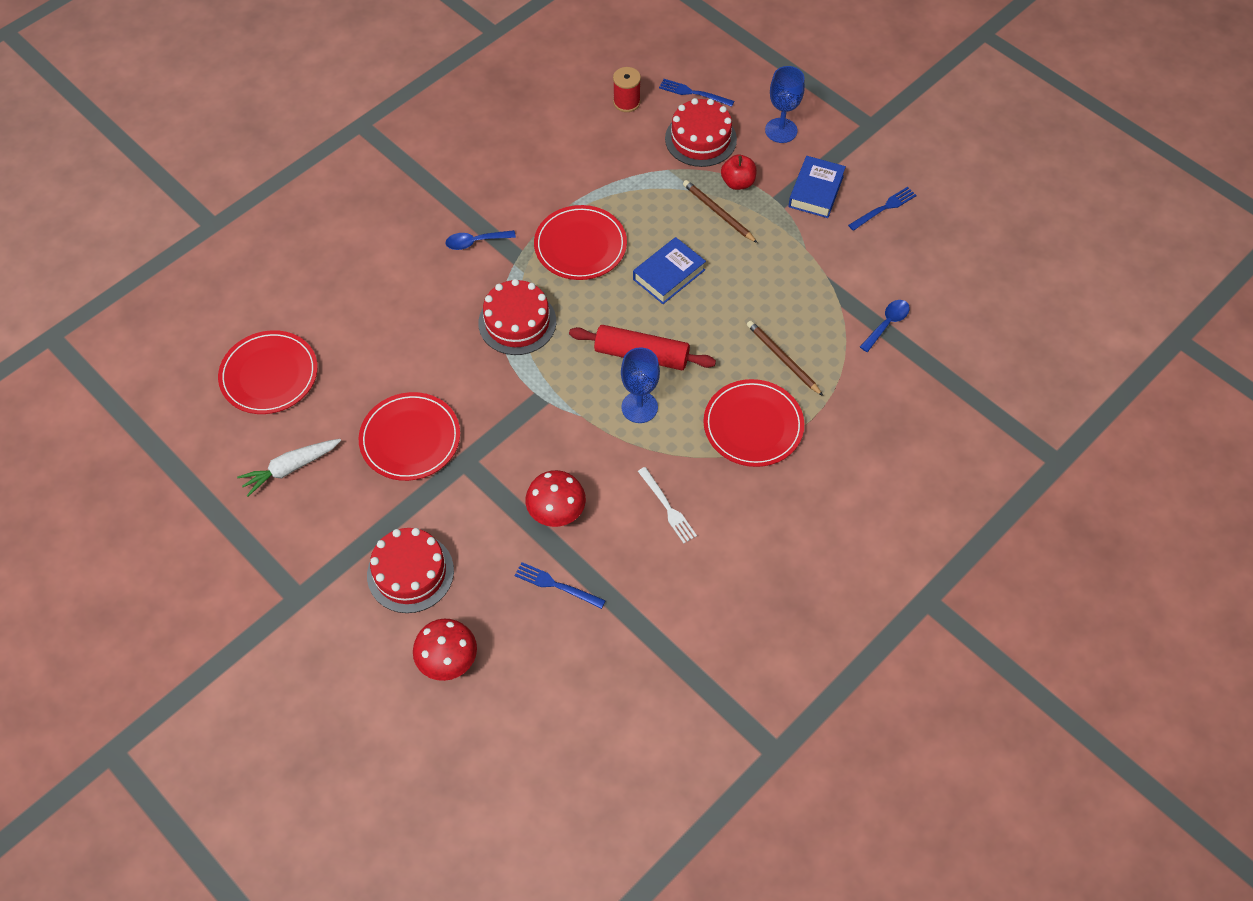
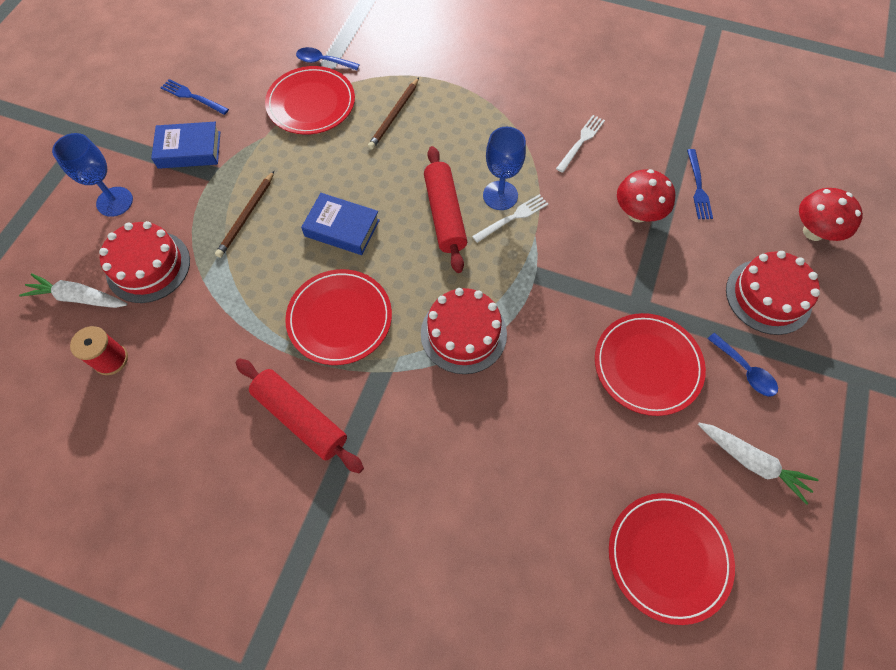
camera: 115 degrees left, 5 degrees up
(475, 242) = (381, 425): blue spoon -> blue spoon (745, 370)
(511, 197) = (301, 418): none -> red rolling pin
(609, 406) = (512, 218): none -> white fork
(694, 93) = (78, 298): blue fork -> white carrot
(738, 182) = (200, 213): red apple -> none
(753, 425) = (471, 114): red plate -> red plate (311, 103)

